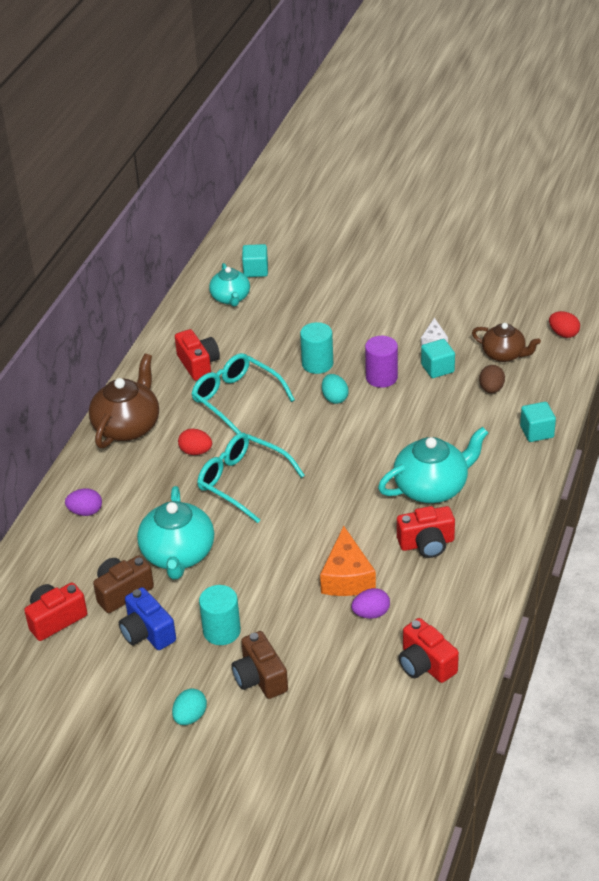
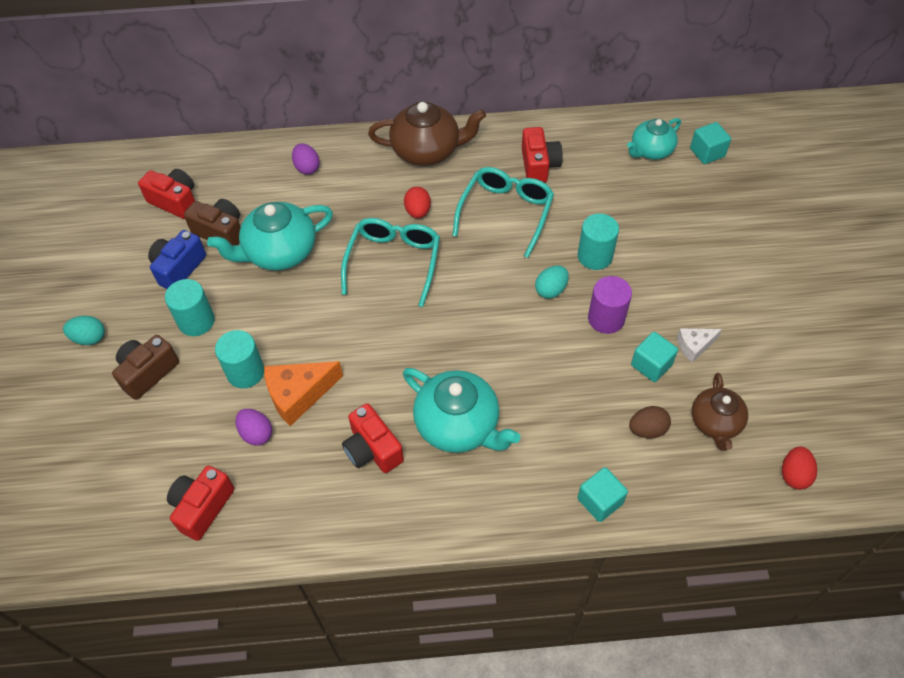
camera: 65 degrees right, 15 degrees up
(198, 364) = (539, 165): red camera -> red camera turned 45 degrees counterclockwise
(301, 607) = (245, 372): none -> turquoise cylinder

